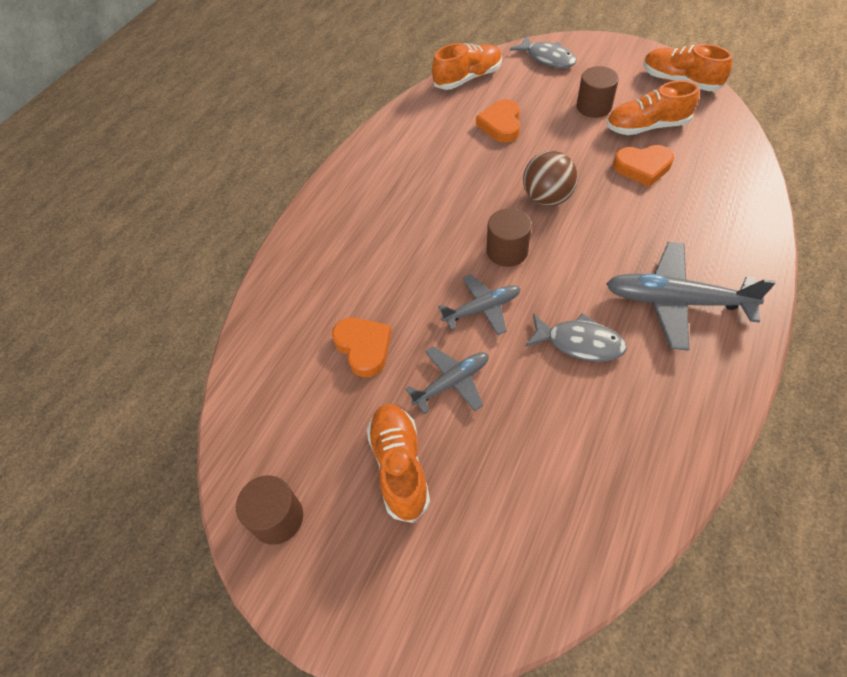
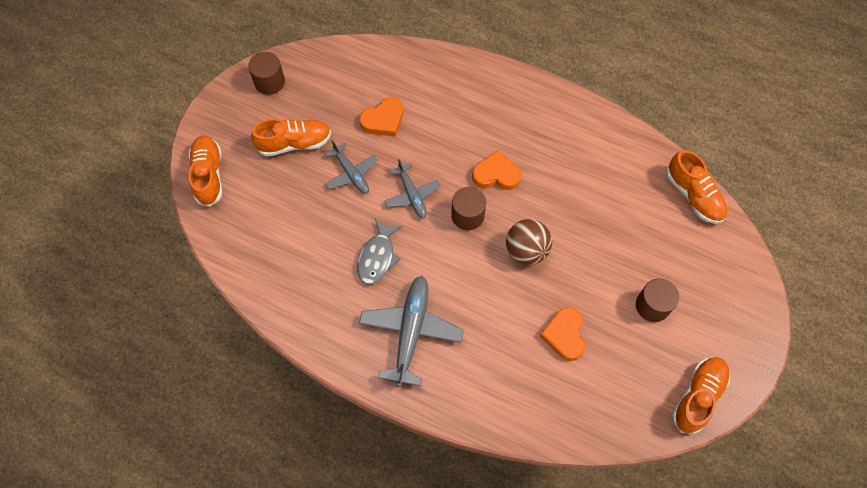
camera: 85 degrees right, 10 degrees up
(501, 125) = (623, 221): orange heart -> orange heart (496, 174)
(547, 58) = (732, 272): grey fish -> none
(646, 127) = (622, 349): orange shoe -> orange shoe (209, 175)

